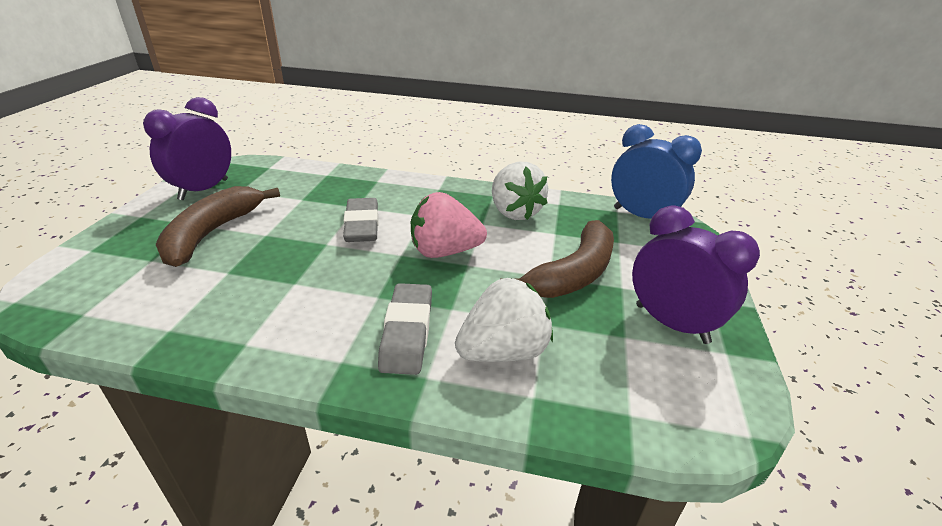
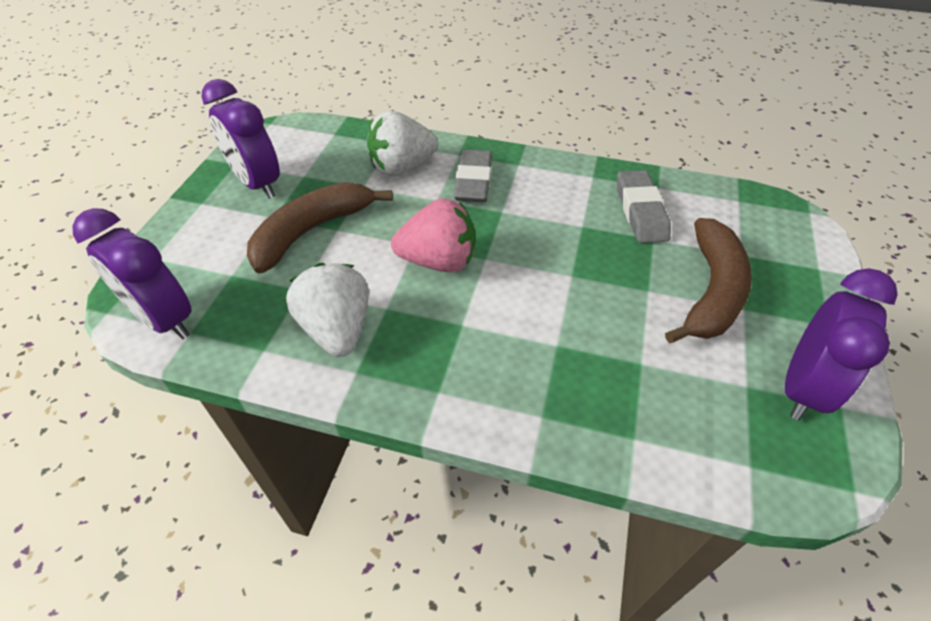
camera: 175 degrees left, 15 degrees up
(362, 225) = (539, 305): grey eraser -> grey eraser (640, 211)
(641, 216) = (164, 319): blue clock -> purple clock

